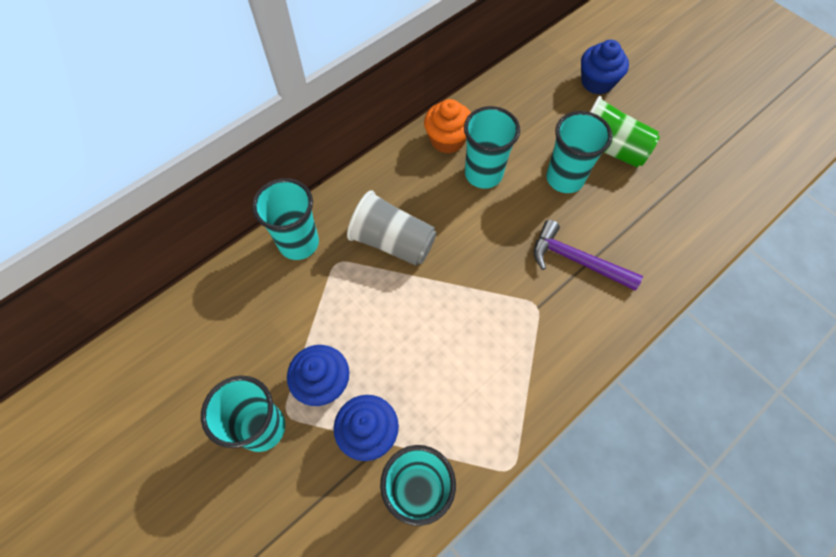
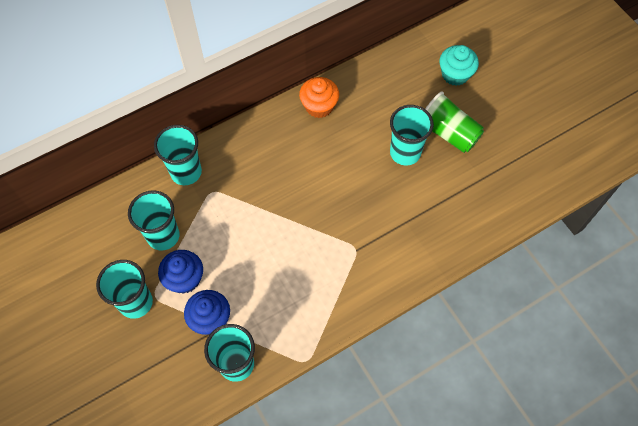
camera: 10 degrees right, 0 degrees up
(393, 242) = (257, 182): grey cup -> none
(483, 174) = (341, 139): turquoise cup -> turquoise cup (163, 236)
(577, 260) = (396, 219): purple hammer -> none
(597, 82) = (455, 74): blue cupcake -> turquoise cupcake

